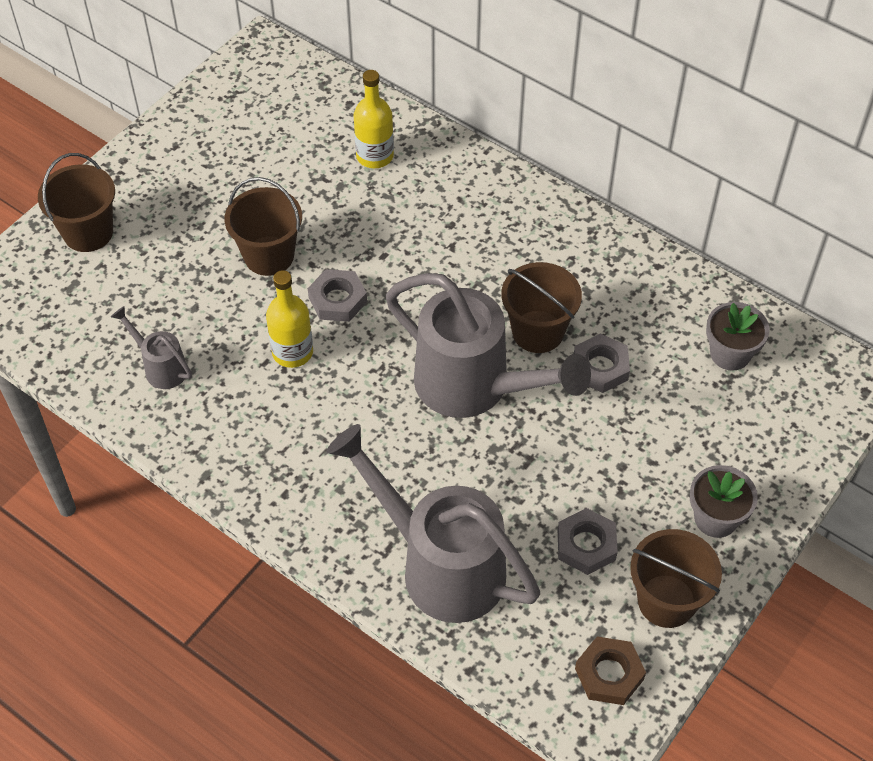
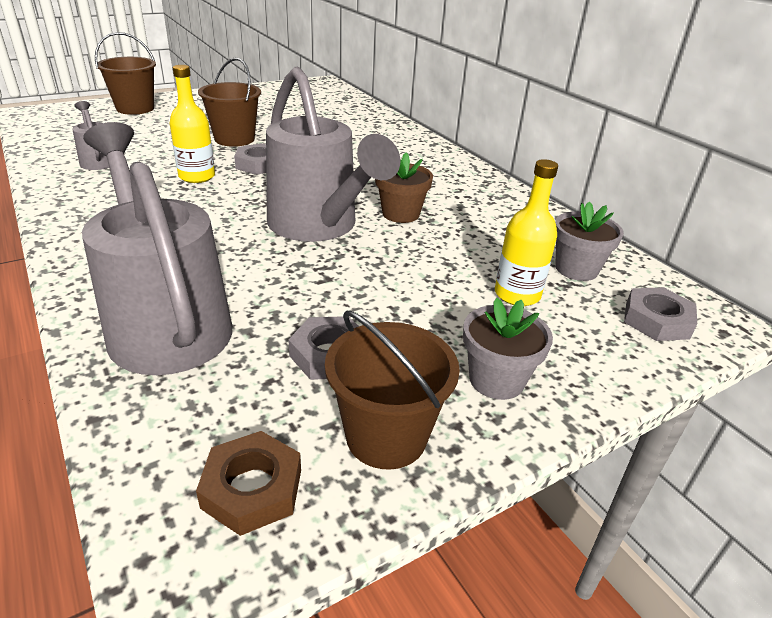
camera: 20 degrees right, 20 degrees down
(375, 156) = (351, 123): yellow bottle -> yellow bottle (517, 294)
(537, 331) = (400, 214): brown bucket -> brown flower pot
(600, 367) = (441, 245): grey nut -> grey nut (656, 320)

